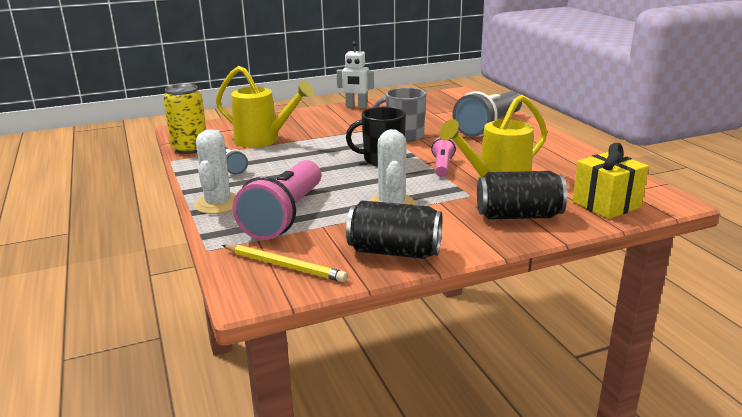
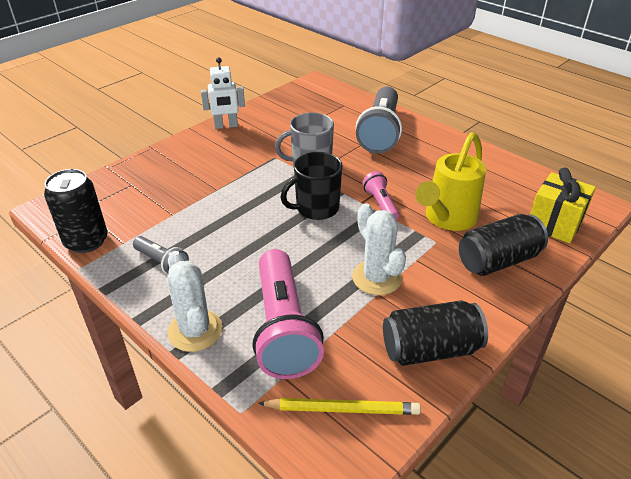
camera: 25 degrees left, 15 degrees up
(190, 148) = (86, 241): yellow can -> black can
(263, 140) = (164, 206): yellow watering can -> none

